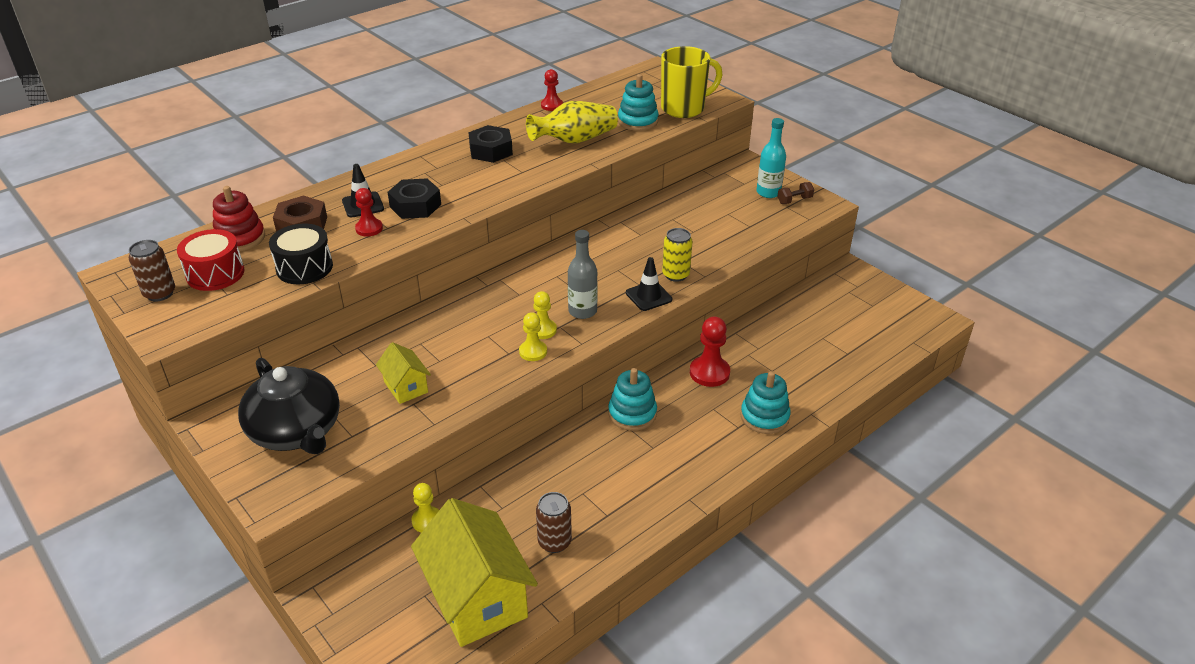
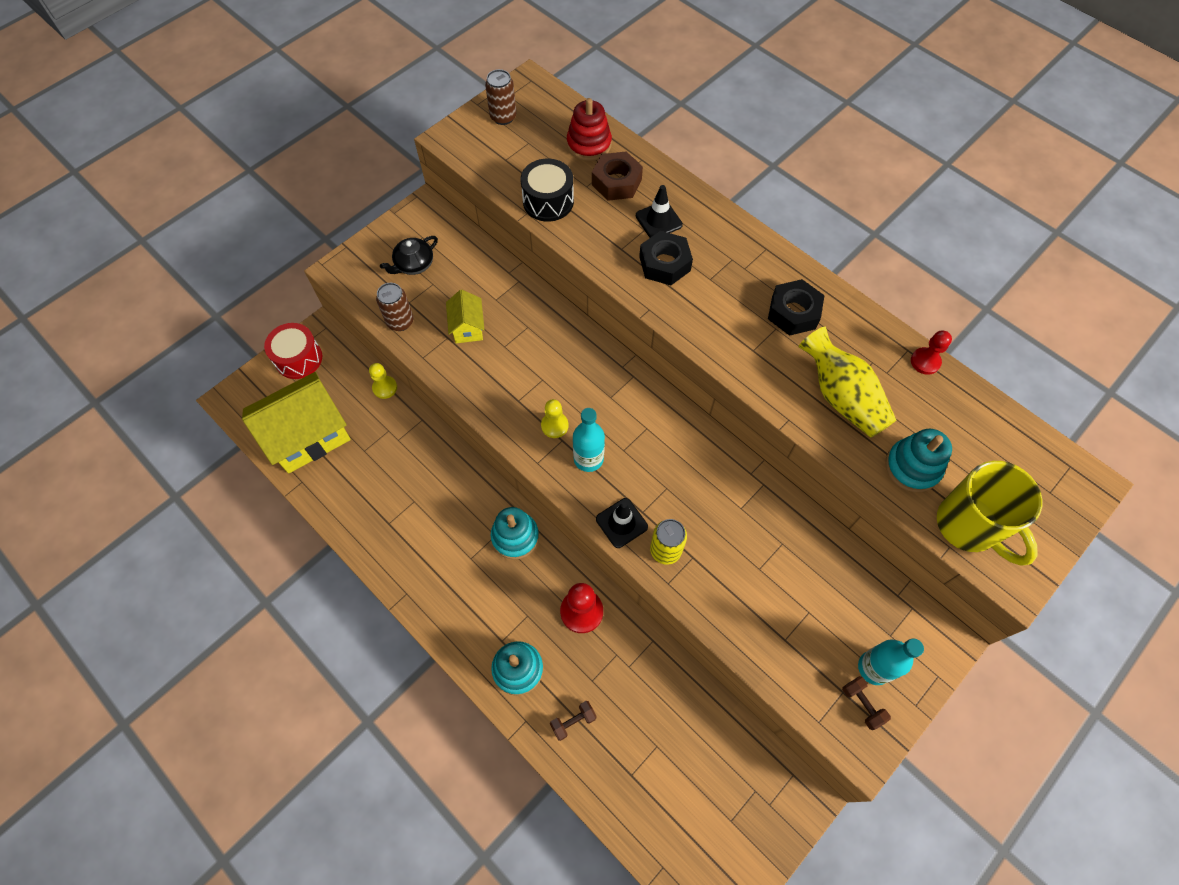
camera: 85 degrees right, 25 degrees up
(215, 273) = (533, 143): red drum -> red drum (298, 358)
(296, 431) = (414, 264): black teapot -> black teapot, size x0.52
(369, 228) = (617, 234): red pawn -> none
(406, 387) = (467, 327): yellow house -> yellow house turned 60 degrees counterclockwise
(533, 352) = (521, 421): yellow pawn -> none
(554, 542) = (360, 484): brown can -> brown can (400, 322)
(582, 311) = (588, 459): grey bottle -> turquoise bottle
(808, 384) = (573, 721): none -> brown dumbbell

